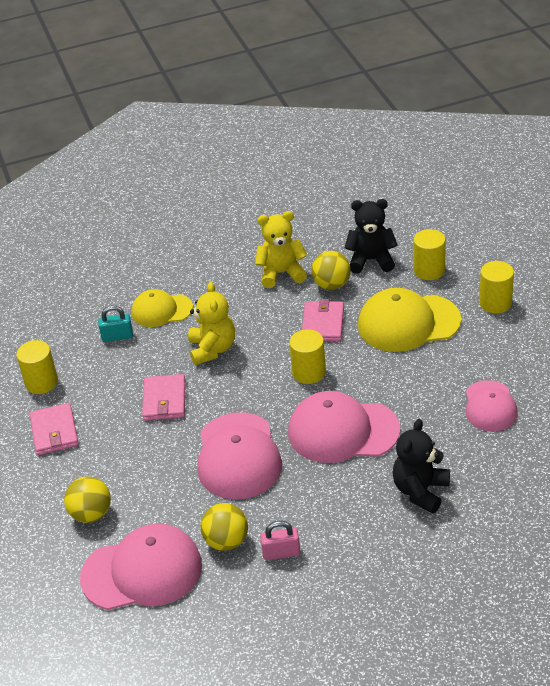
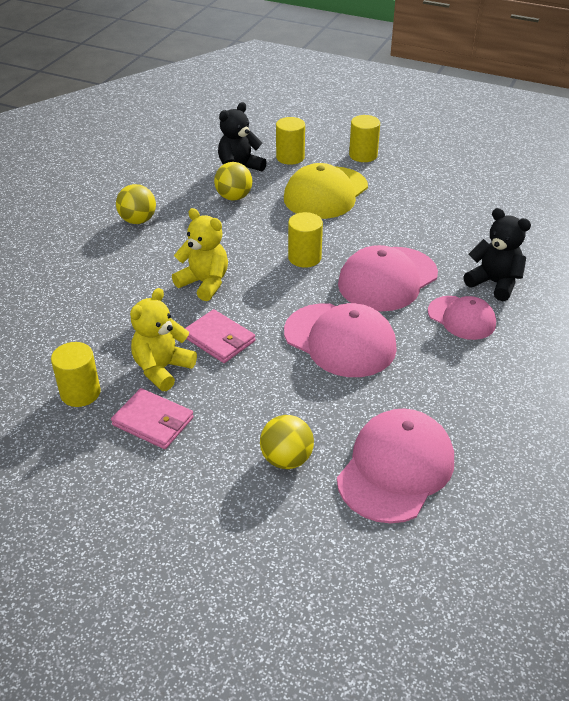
camera: 50 degrees left, 0 degrees up
(117, 336) = (104, 319): turquoise padlock -> none
(161, 310) = (117, 280): yellow cap -> none
(226, 541) = (423, 401): yellow ball -> yellow ball (138, 220)
(281, 273) = (182, 208): yellow teddy bear -> yellow teddy bear (162, 369)
(281, 553) = (472, 381): pink padlock -> none
(323, 324) = (266, 223): pink wallet -> none
(420, 491) = (494, 283): black teddy bear -> black teddy bear turned 150 degrees clockwise
(490, 406) = (454, 212): pink cap -> pink cap (461, 318)

